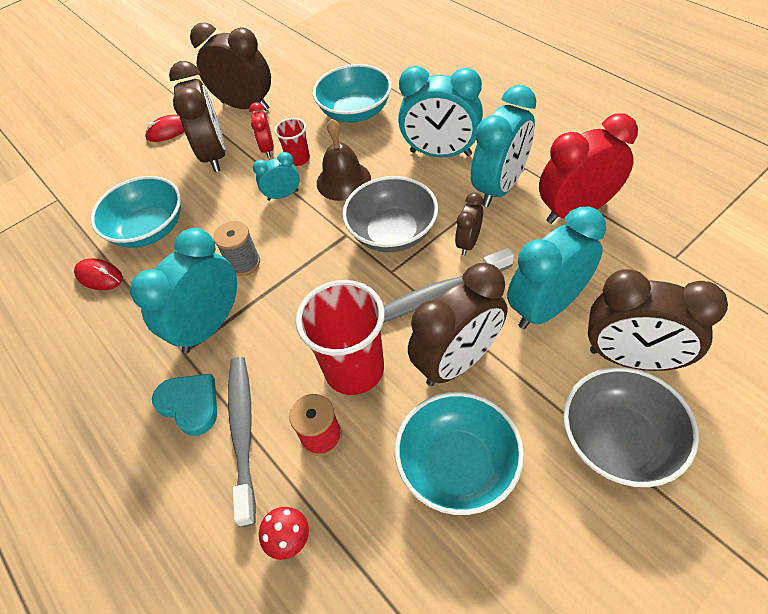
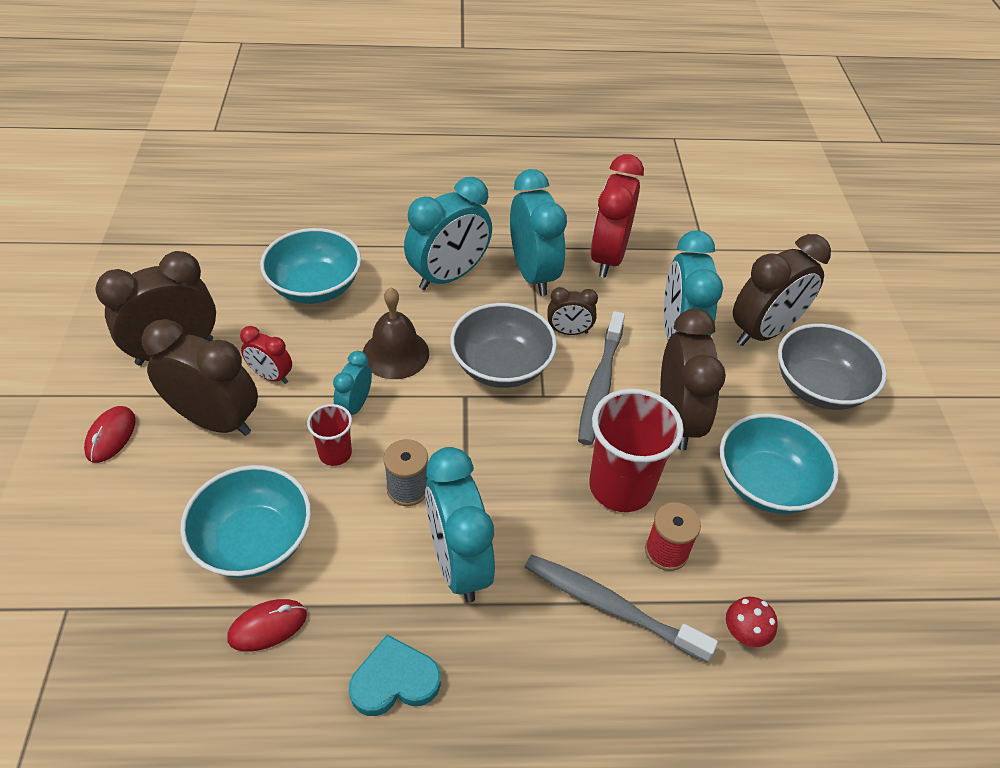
camera: 60 degrees left, 5 degrees down
(190, 404) = (539, 632): turquoise heart -> turquoise heart (394, 680)
(298, 159) = (320, 364): red cup -> red cup (335, 453)
(468, 243) = (569, 332): brown clock -> brown clock turned 60 degrees counterclockwise

